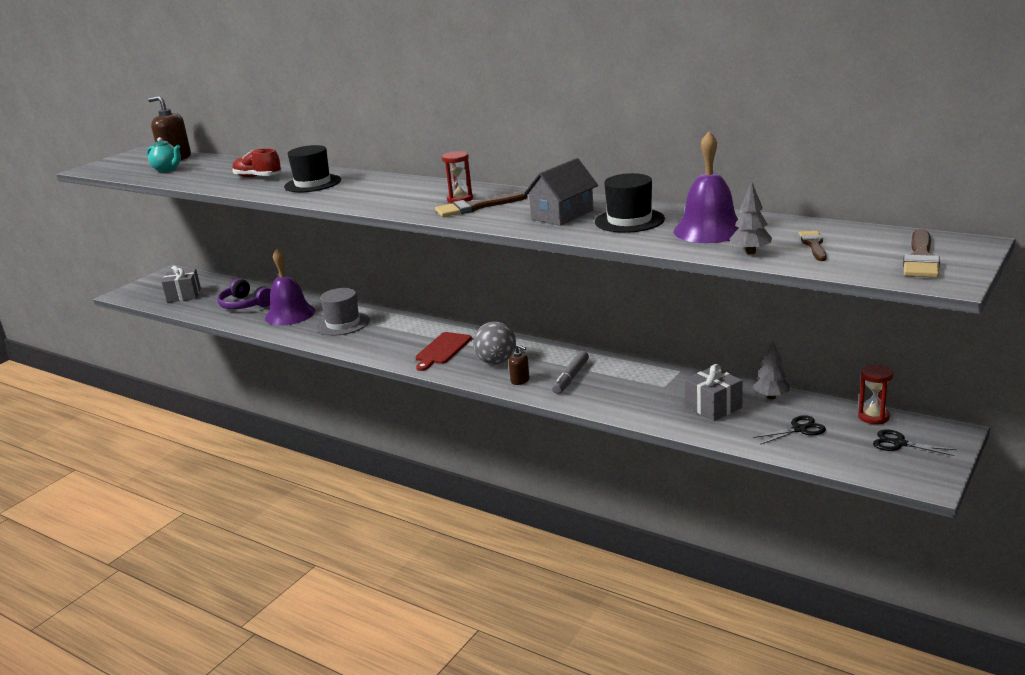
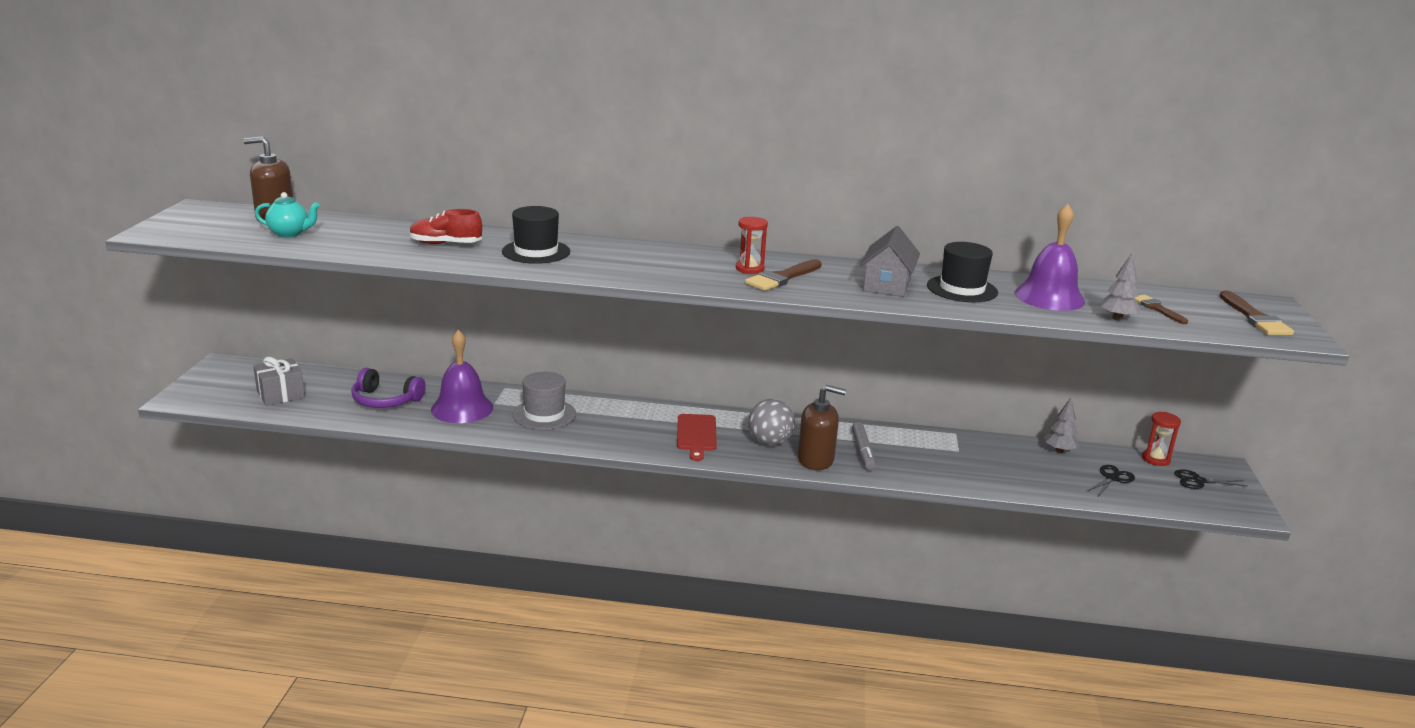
camera: 30 degrees left, 0 degrees up
(520, 380) = (816, 460): brown soap dispenser -> brown soap dispenser, size x1.95
(713, 407) = (1022, 466): grey gift -> none

